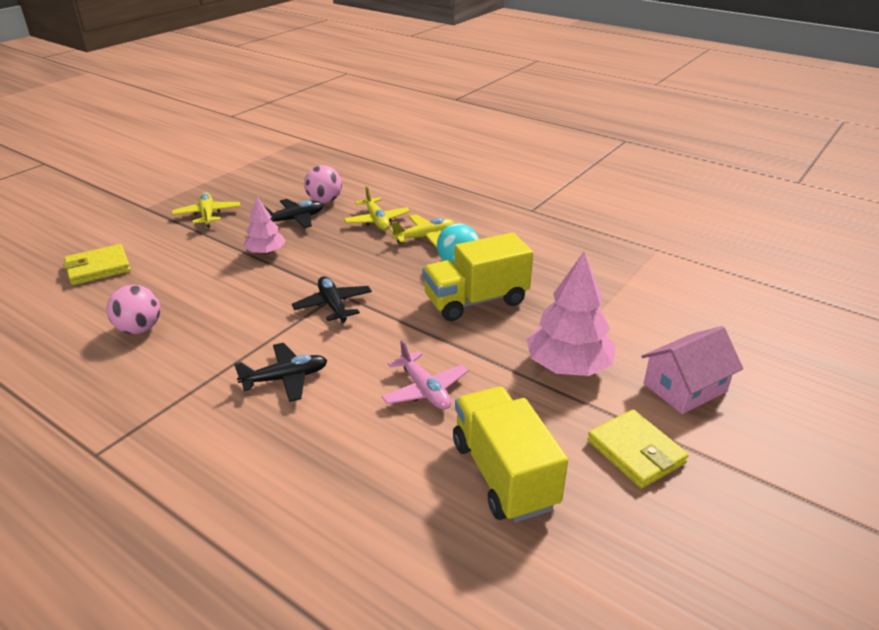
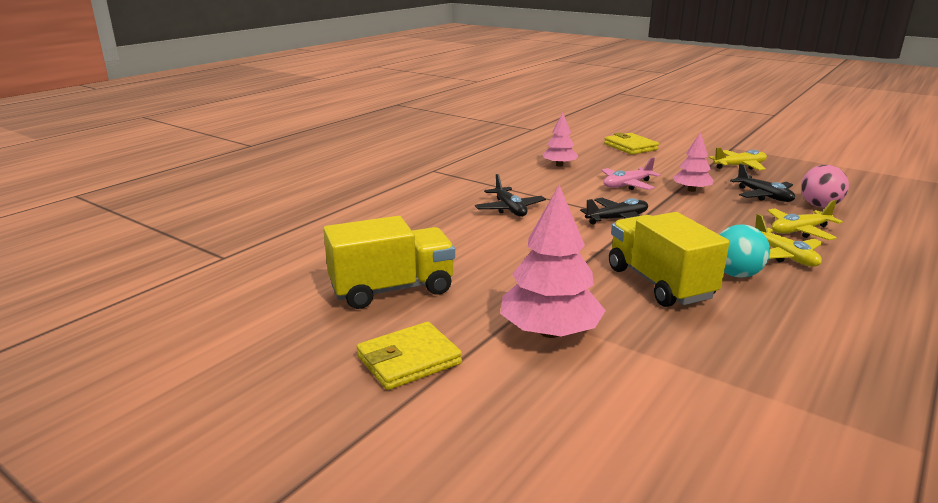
camera: 90 degrees right, 10 degrees down
(139, 329) = (559, 165): pink ball -> pink tree
(424, 390) = (501, 258): pink plane -> pink plane (627, 185)
(685, 388) = (520, 414): pink house -> none

